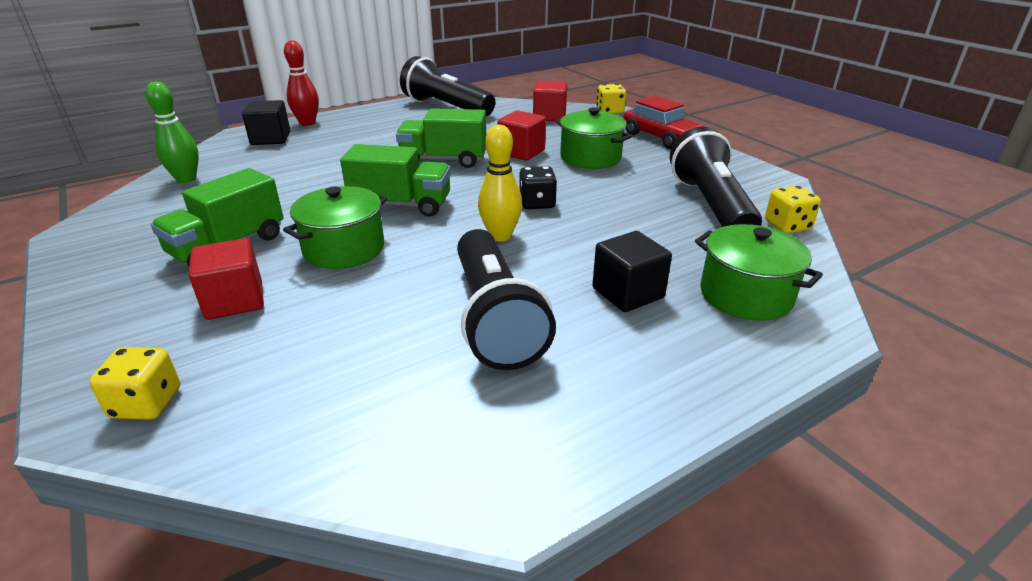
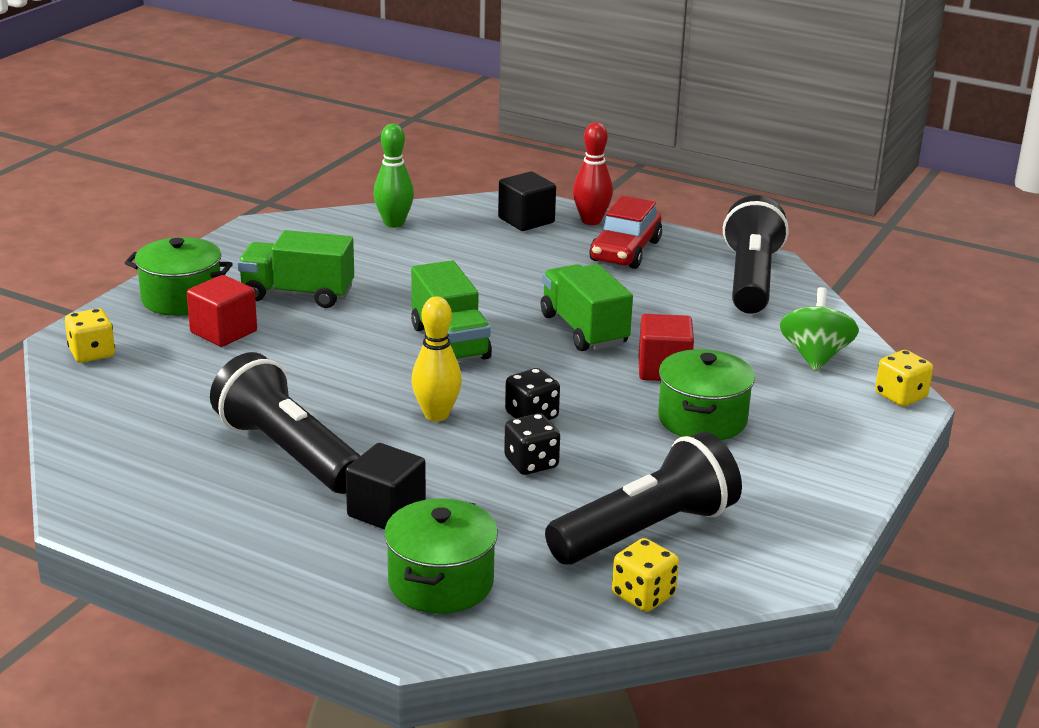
camera: 60 degrees right, 5 degrees down
(344, 249) = (339, 345): green pot -> green pot (181, 298)
(495, 318) = (288, 452): black flashlight -> black flashlight turned 90 degrees clockwise
(549, 116) = (815, 356): red cube -> green spinning top
(600, 219) = (531, 463): none -> black dice
(661, 138) = (842, 457): red car -> red car (625, 251)

